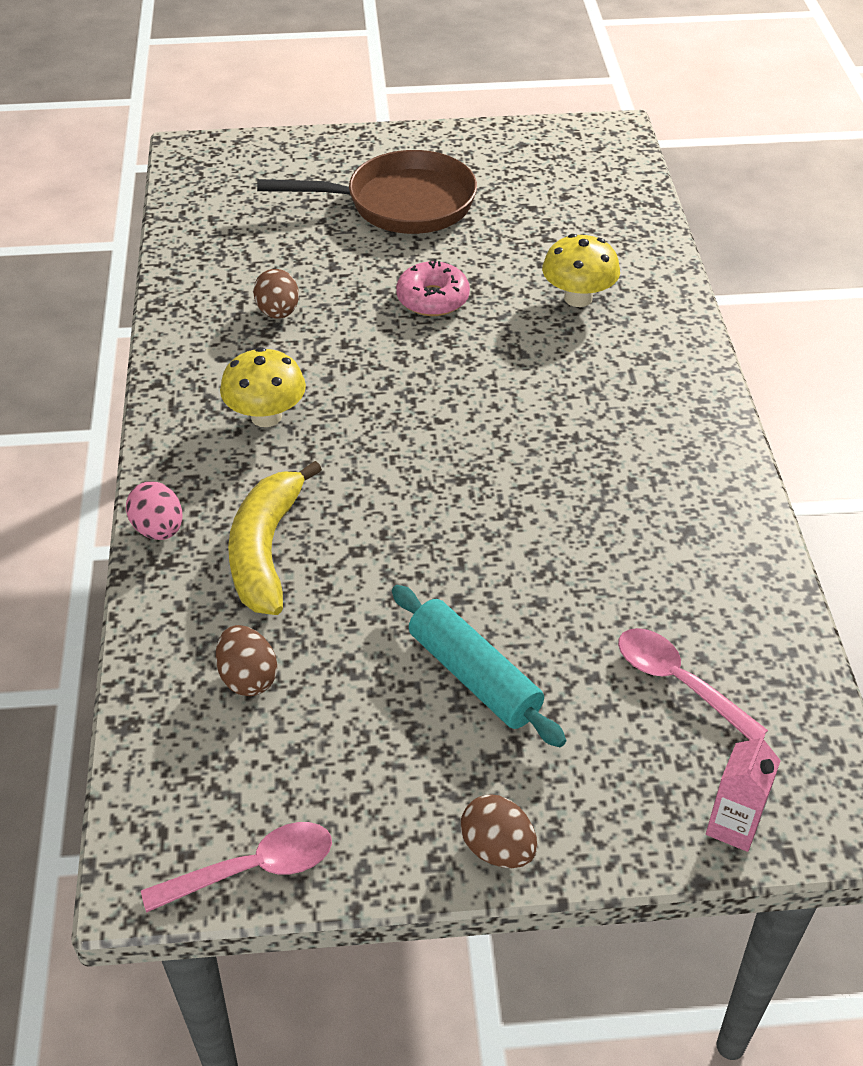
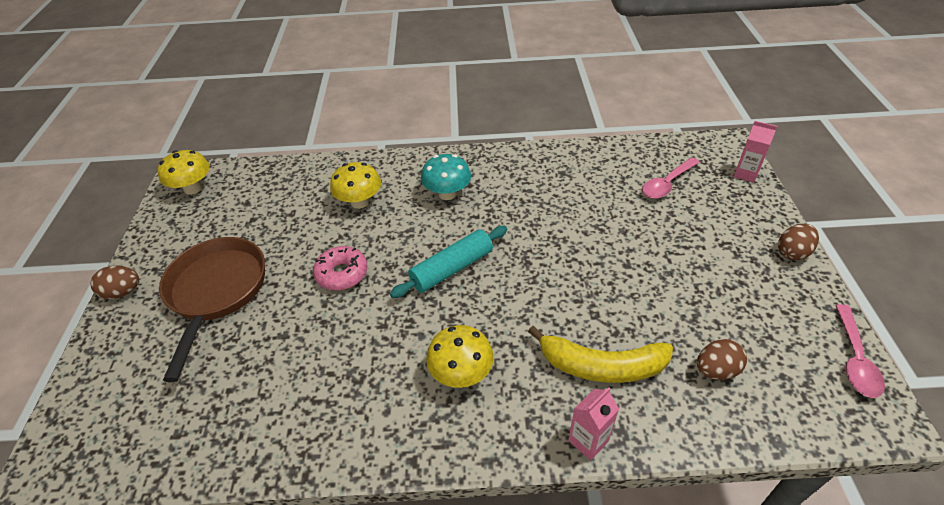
camera: 85 degrees left, 0 degrees up
(159, 529) = (588, 440): pink egg -> pink carton
(253, 869) = (854, 359): pink spoon -> pink spoon turned 150 degrees counterclockwise
(278, 312) = (335, 371): brown egg -> brown egg (123, 292)
(474, 676) = (684, 259): turquoise rolling pin -> turquoise rolling pin (452, 268)
(588, 146) = (193, 188): none -> yellow mushroom
(609, 387) = (447, 194): none -> turquoise mushroom

